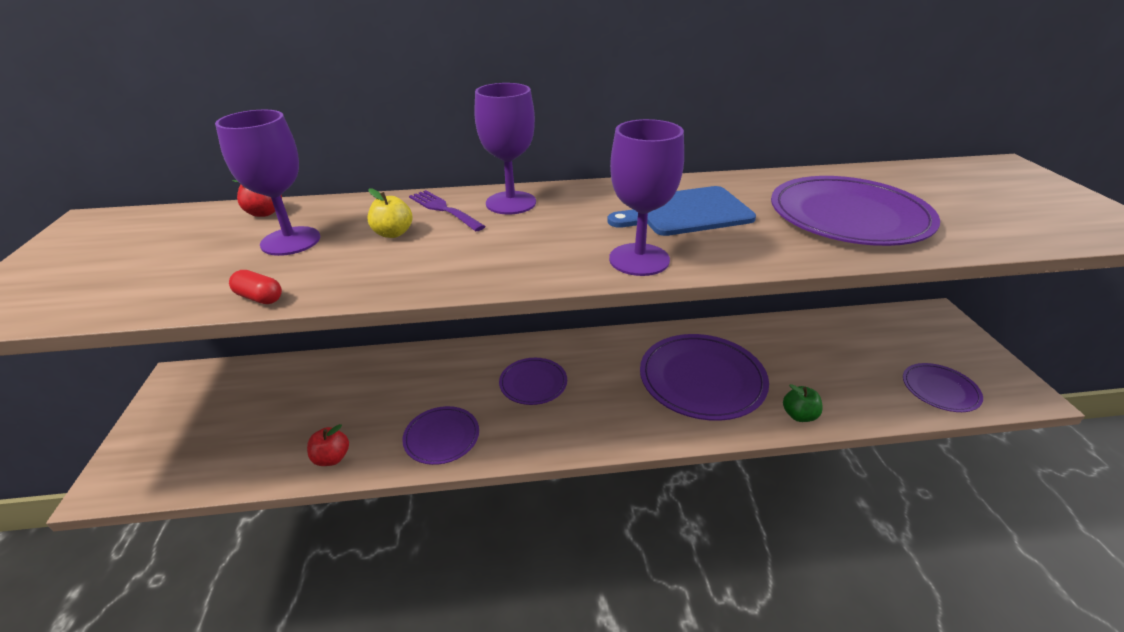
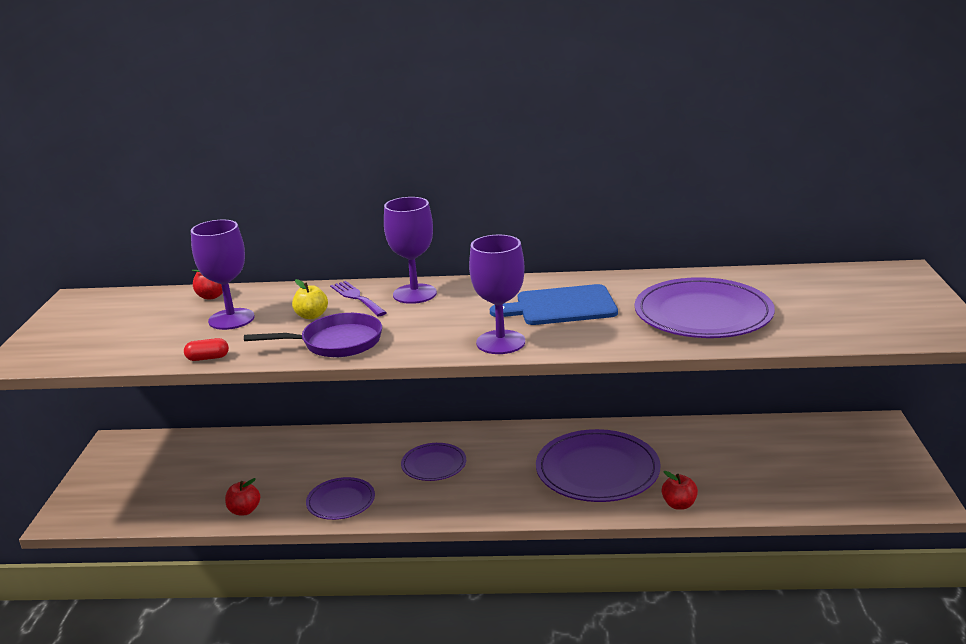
camera: 10 degrees right, 10 degrees down
(259, 298) = (208, 358): red capsule -> red capsule turned 45 degrees counterclockwise
(431, 268) = (336, 343): none -> purple pan
(799, 415) = (679, 504): green apple -> red apple
(940, 389) = (835, 492): purple plate -> none

